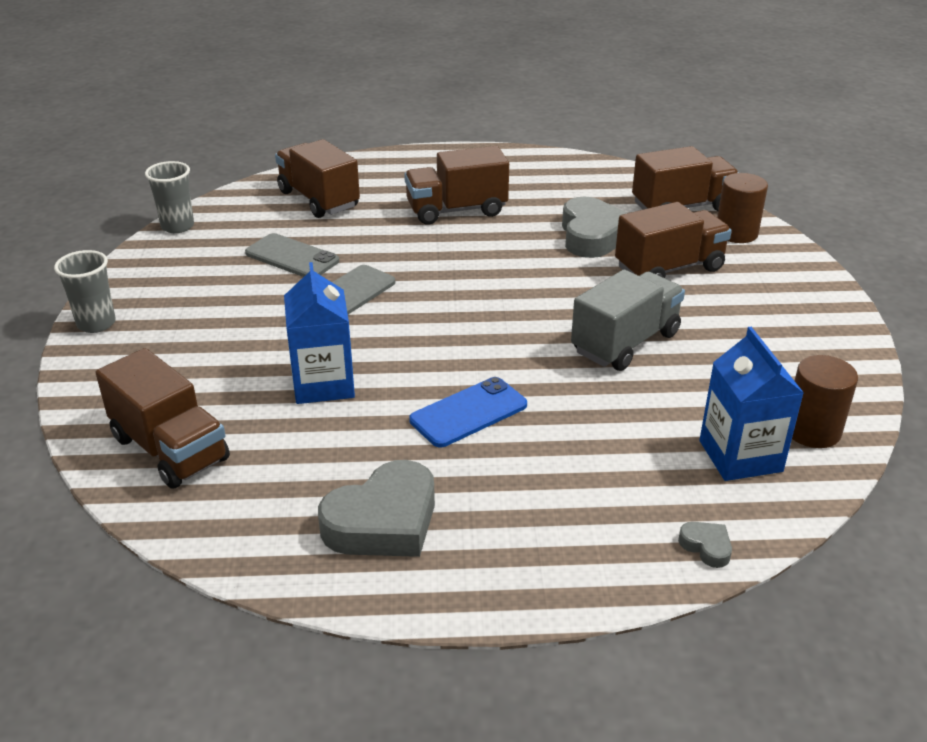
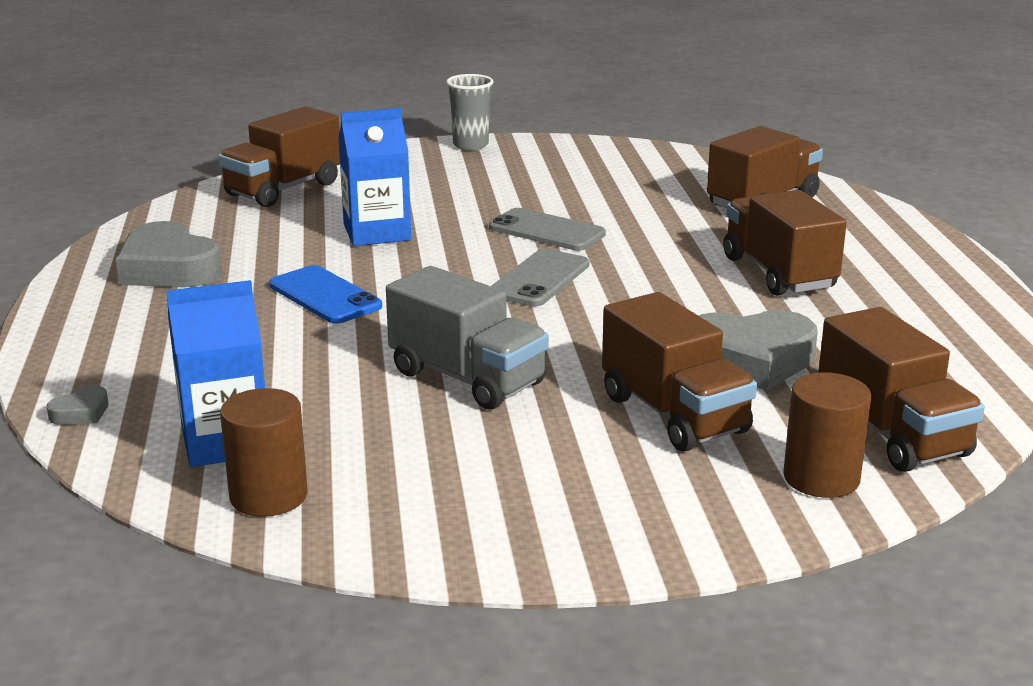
camera: 85 degrees right, 10 degrees down
(177, 226) = (663, 151): grey cup -> none
(292, 257) = (618, 201): grey phone -> grey phone (540, 279)

